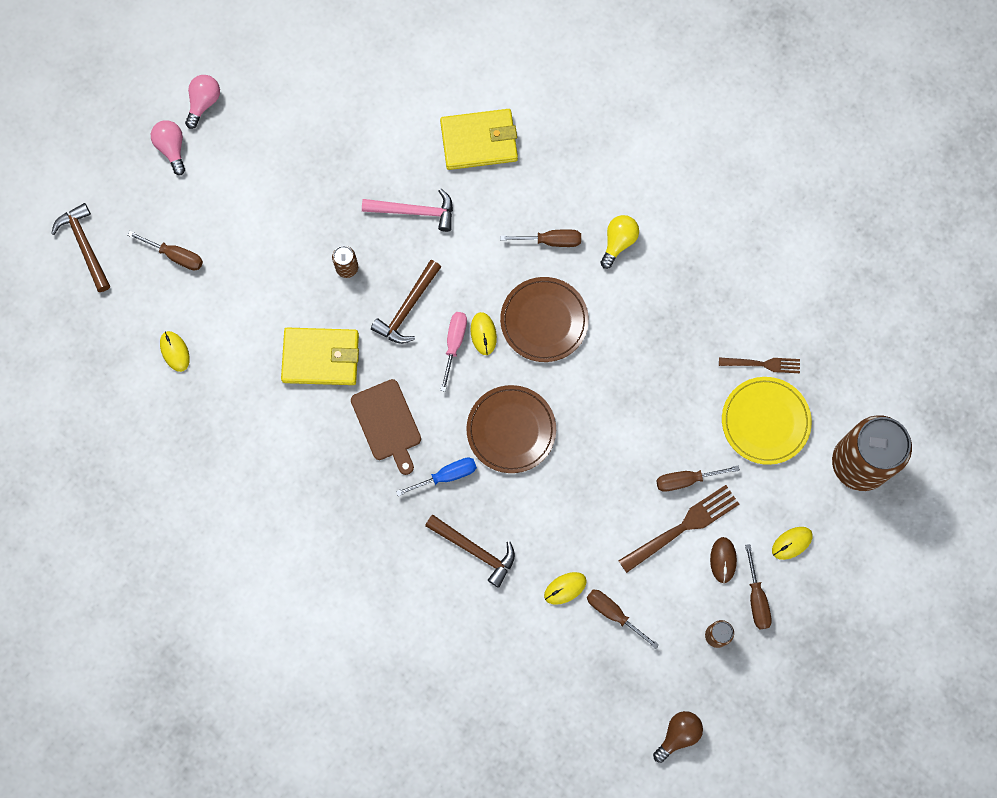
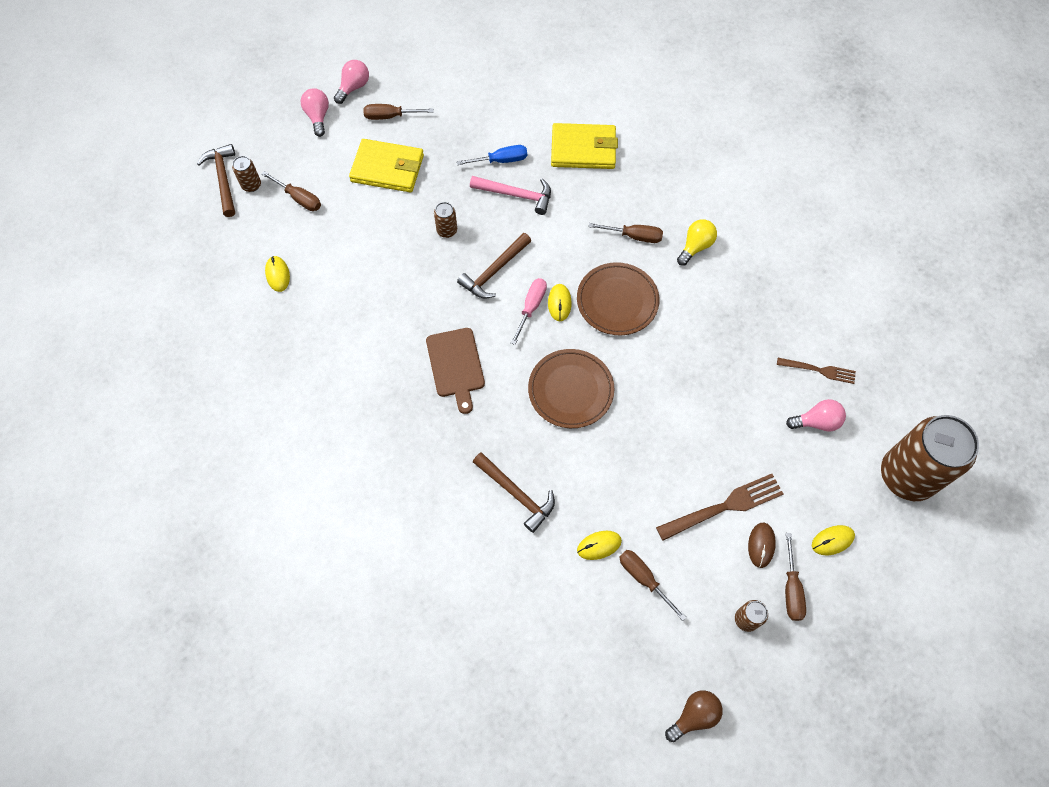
camera: 10 degrees right, 10 degrees down
(118, 248) = (251, 185): none -> brown can
(321, 358) = (407, 300): yellow wallet -> yellow wallet (387, 168)
(447, 475) = (502, 421): blue screwdriver -> blue screwdriver (501, 160)
(685, 480) = (732, 463): brown screwdriver -> brown screwdriver (390, 116)
(765, 421) = (816, 422): yellow plate -> pink light bulb

